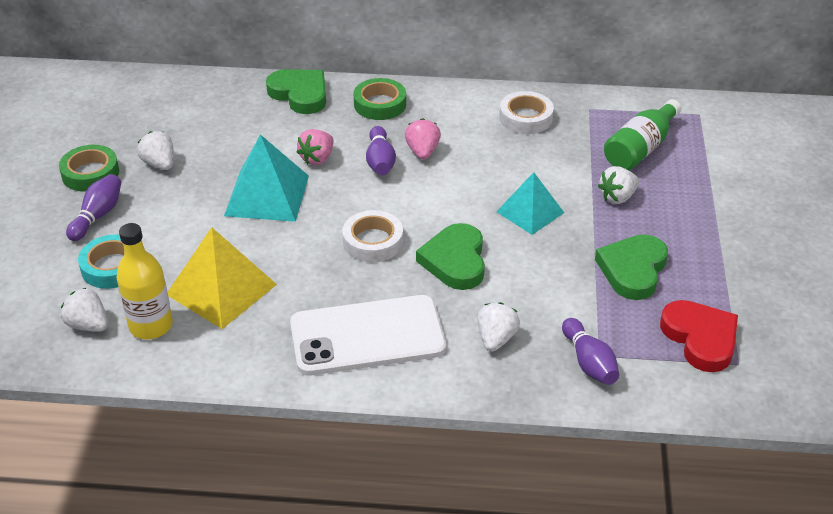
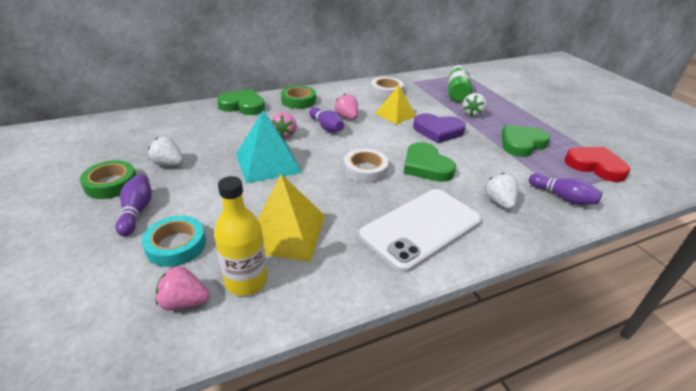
camera: 30 degrees left, 5 degrees down
(88, 325) = (184, 302): white strawberry -> pink strawberry
(496, 165) = (395, 114): none -> yellow pyramid
(530, 212) = (438, 131): turquoise pyramid -> purple heart
(633, 270) = (521, 144): green heart -> green heart turned 60 degrees clockwise

